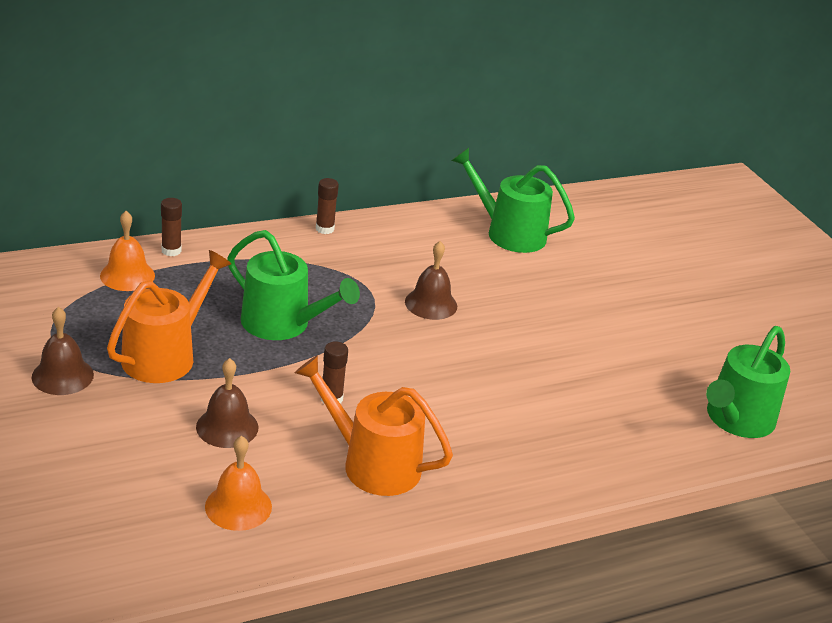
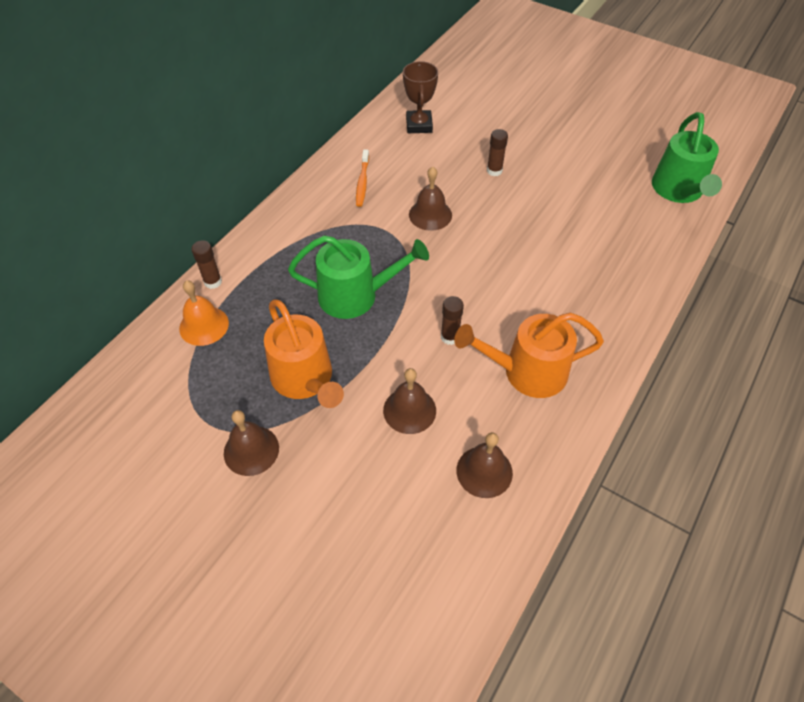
camera: 30 degrees left, 20 degrees up
(165, 355) = (305, 379): orange watering can -> orange watering can turned 150 degrees clockwise
(238, 506) = (484, 471): orange bell -> brown bell
(325, 229) = (300, 194): brown glue stick -> brown glue stick (494, 171)
(395, 248) = (362, 182): none -> orange toothbrush
(509, 233) = (419, 125): green watering can -> brown trophy

